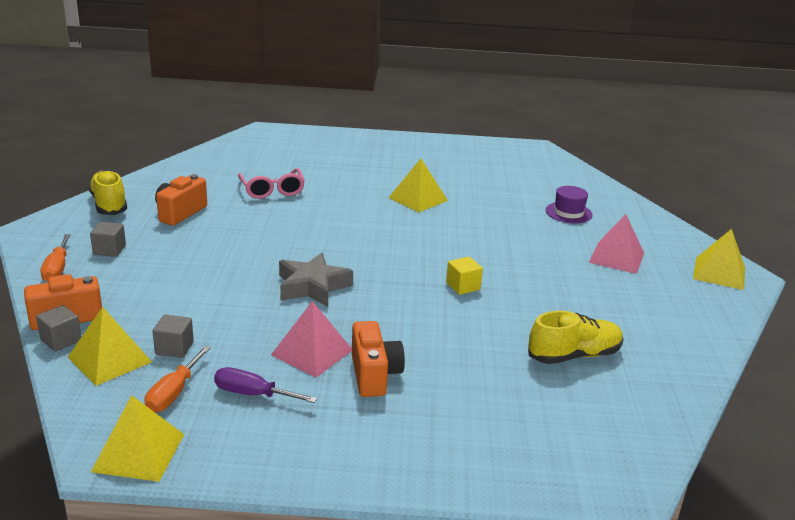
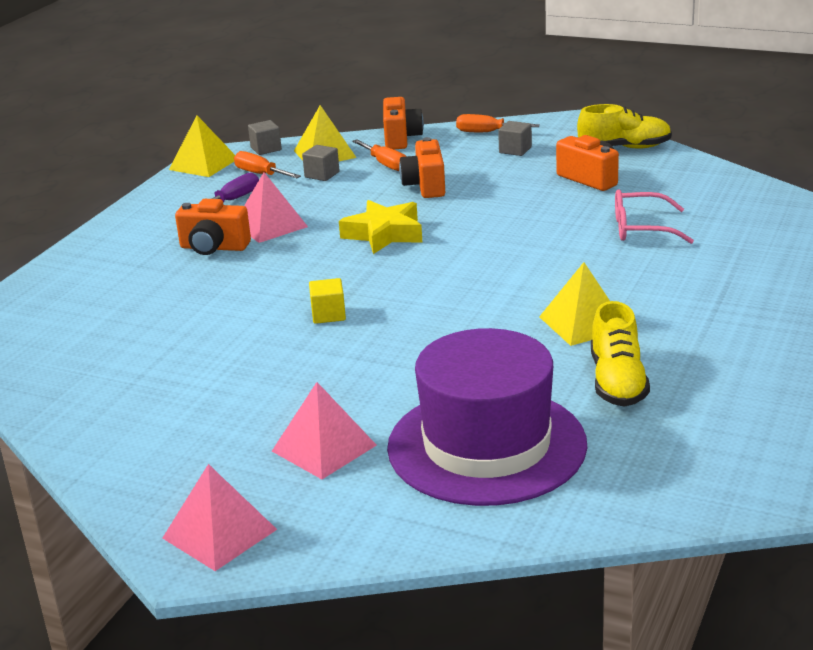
camera: 115 degrees right, 0 degrees up
(61, 340) = (365, 138): grey cube -> grey cube (266, 149)
(144, 313) = (385, 164): none -> orange screwdriver
(201, 283) = (425, 186): none -> orange camera
(312, 287) = (384, 234): grey star -> yellow star
(568, 213) = (486, 446): purple hat -> purple hat, size x2.42
(574, 355) = (149, 352): yellow shoe -> yellow shoe (617, 382)
(719, 273) = (219, 533): yellow pyramid -> pink pyramid

